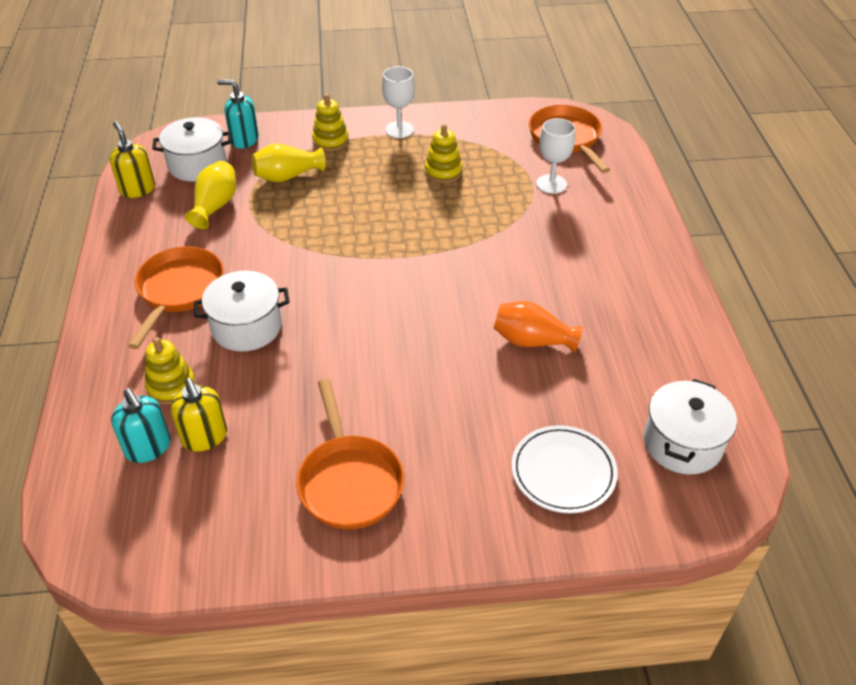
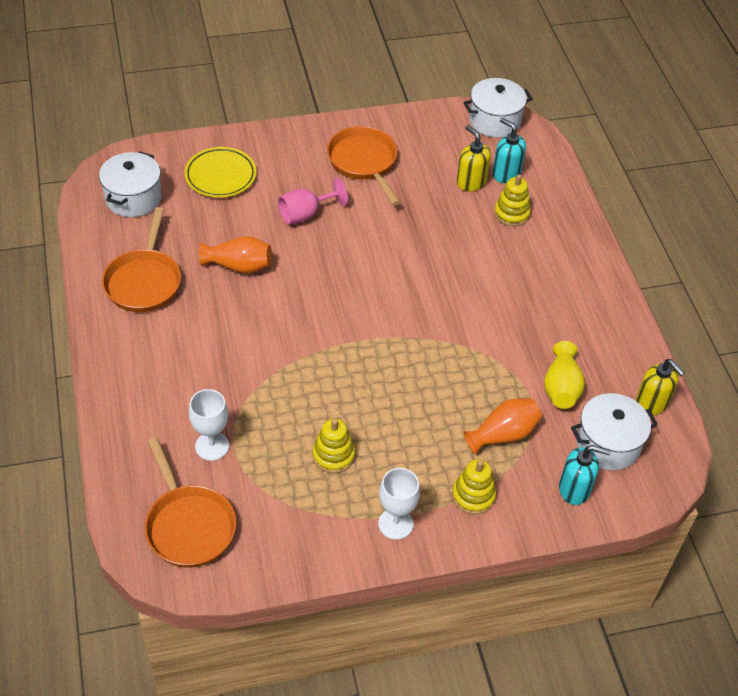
camera: 170 degrees right, 5 degrees up
(179, 291) = (547, 291): orange pan -> orange pan (144, 281)
(246, 327) = (475, 263): white pot -> white pot (494, 121)
(287, 176) = (503, 434): yellow vase -> orange vase
(445, 403) = (305, 214): none -> pink goblet
(563, 472) = (220, 175): white plate -> yellow plate

